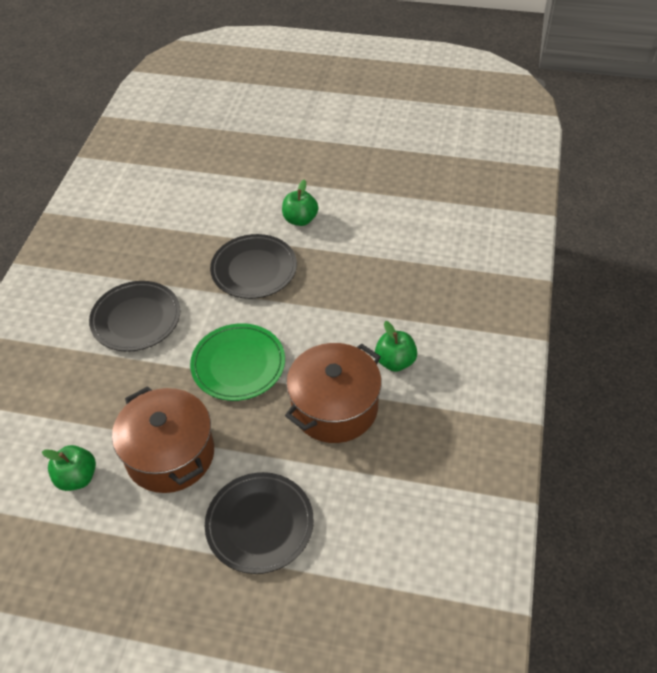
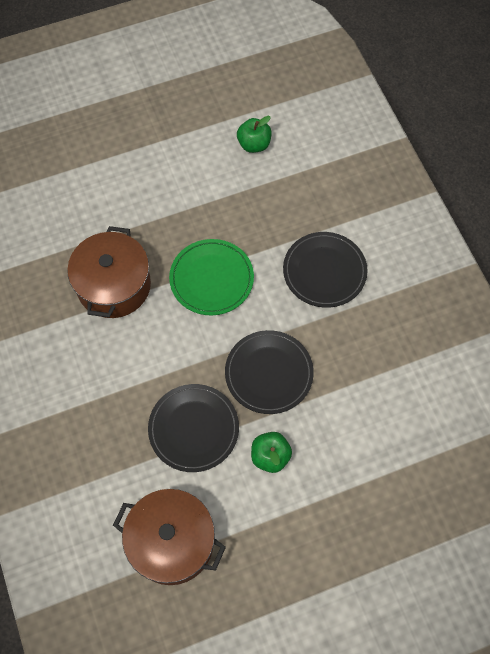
camera: 145 degrees right, 15 degrees up
(170, 454) = (206, 190): brown pot -> brown pot (172, 542)
(259, 524) = (112, 181): black plate -> black plate (193, 429)
(395, 361) = (89, 350): green apple -> none

